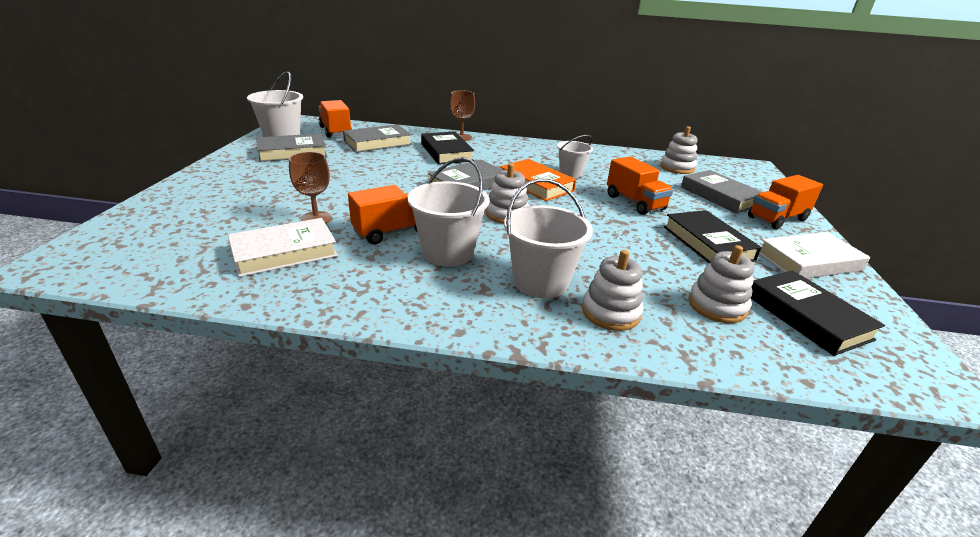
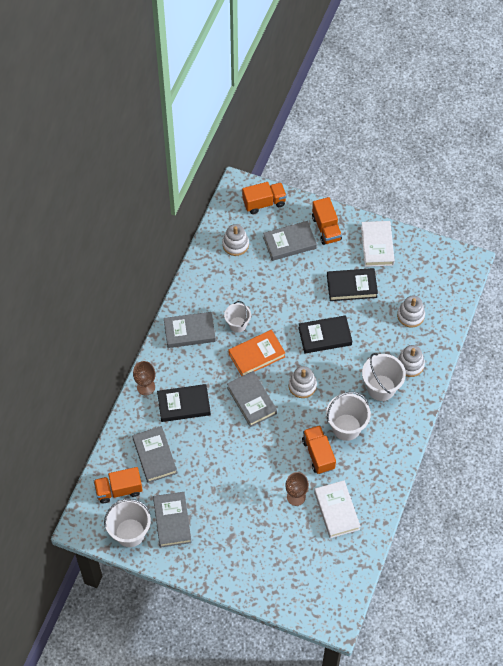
camera: 75 degrees left, 30 degrees up
(541, 152) = (189, 332): none -> grey book
(635, 202) = (294, 302): orange truck -> orange truck (264, 203)
(807, 317) = (423, 281): black book -> black book (325, 336)

